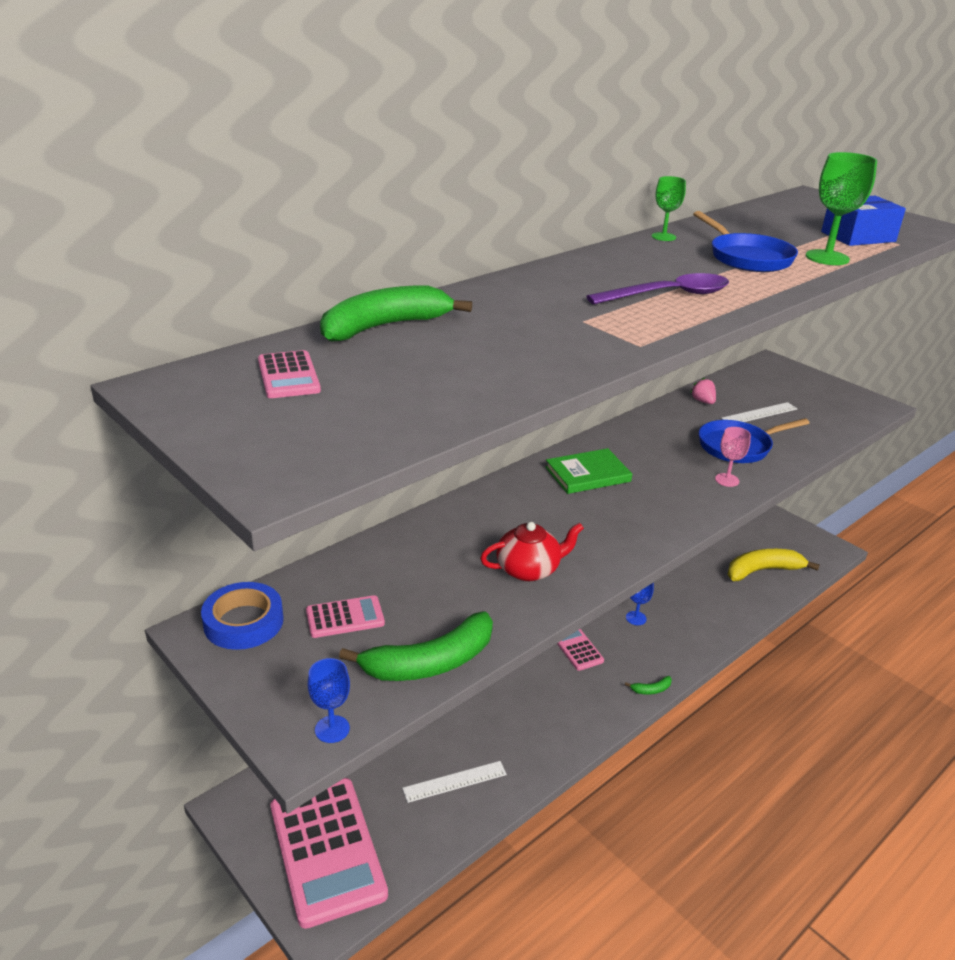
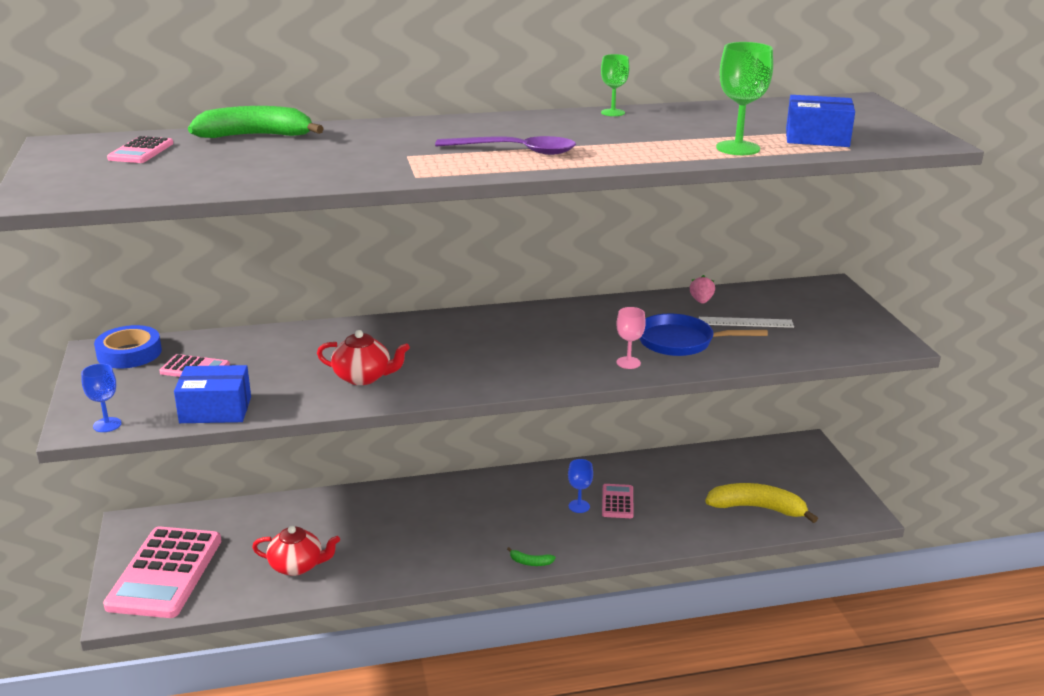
camera: 30 degrees right, 5 degrees down
(430, 662) = (215, 410): green banana -> blue box
(455, 781) = (297, 566): white ruler -> red teapot
(578, 649) = (498, 512): pink calculator -> pink calculator (617, 502)
(588, 474) = (505, 329): green book -> none
(747, 258) = (655, 137): blue pan -> none

